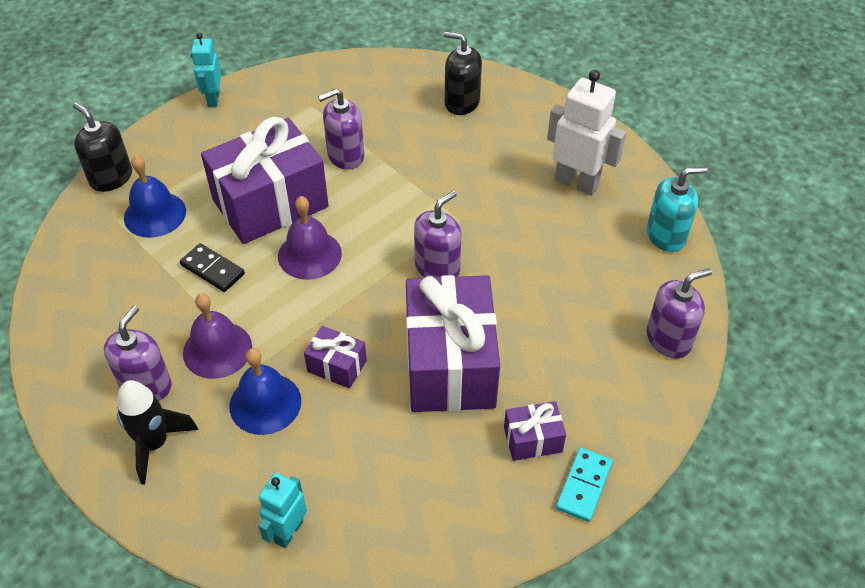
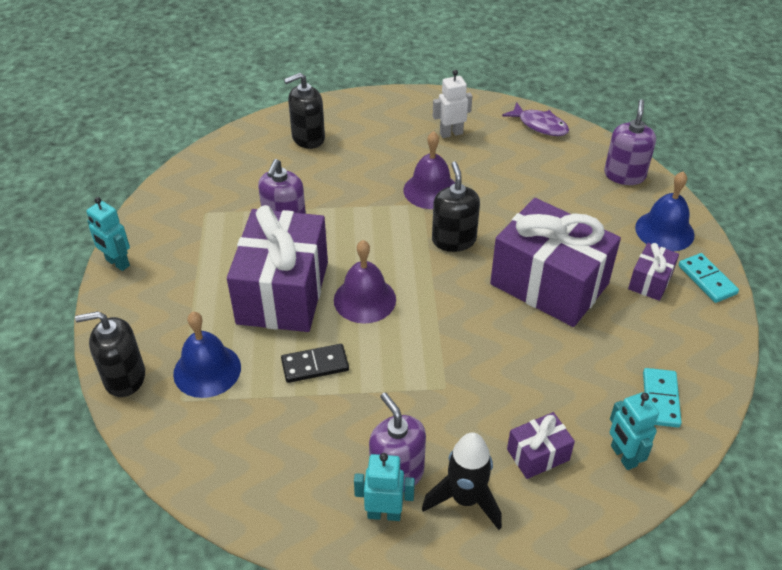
camera: 50 degrees left, 5 degrees down
(103, 401) = (384, 513): none -> turquoise robot
(217, 349) = (405, 407): purple bell -> purple bell (431, 190)
(265, 403) = (488, 405): blue bell -> blue bell (664, 231)
(337, 366) = (492, 344): purple gift -> purple gift (538, 454)
(382, 527) = (660, 399): none -> turquoise domino
(437, 267) = (454, 240): purple soap dispenser -> black soap dispenser
(576, 183) = (451, 133): white robot -> white robot, size x0.61
(666, 235) = (539, 125): turquoise soap dispenser -> purple fish

